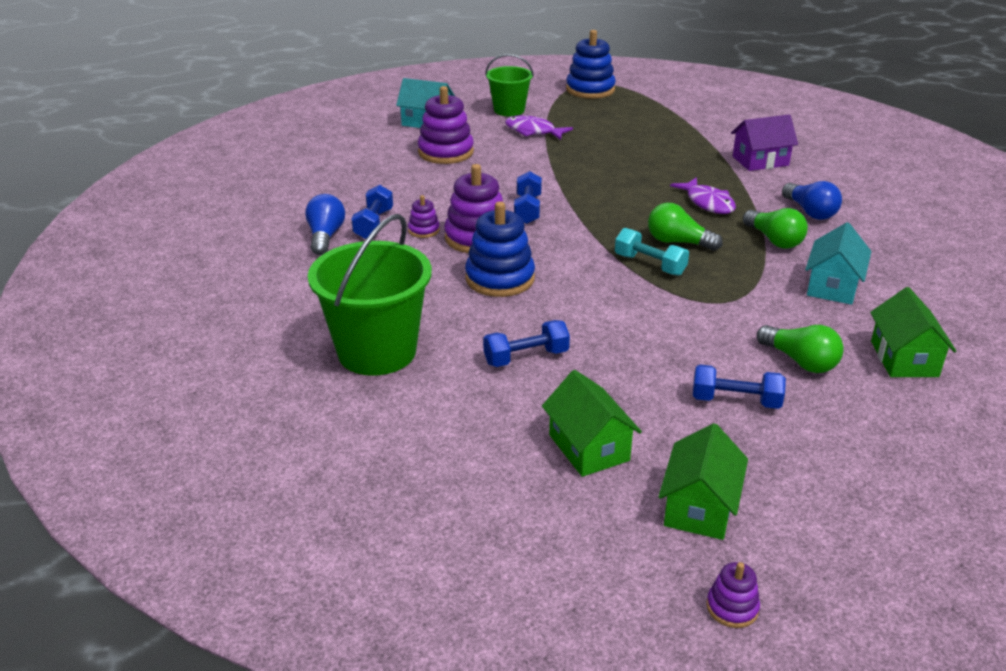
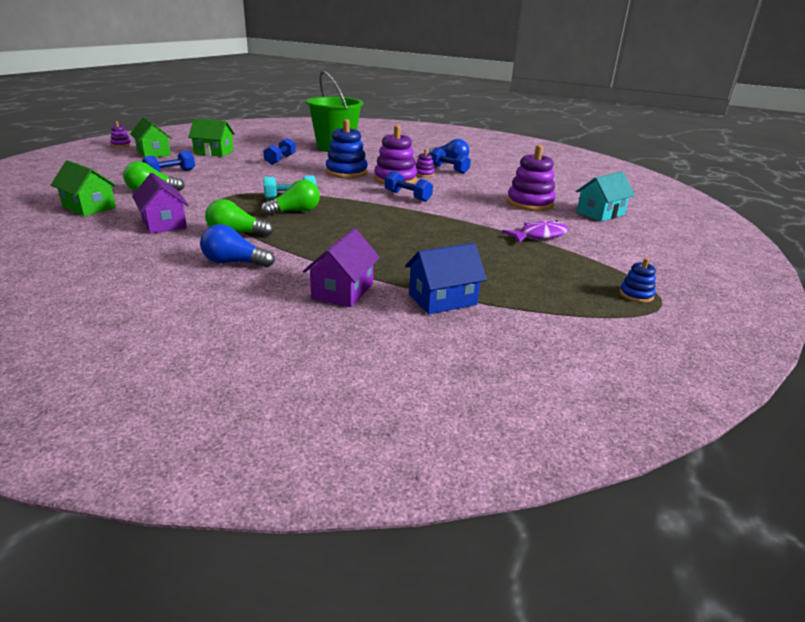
camera: 125 degrees right, 5 degrees down
(509, 110) = (602, 243): green bucket -> none
(590, 90) = (636, 295): blue stacking toy -> blue stacking toy, size x0.49
(707, 132) = (442, 299): none -> blue house
(708, 203) = (319, 238): purple fish -> none
(833, 286) = (164, 223): turquoise house -> purple house

